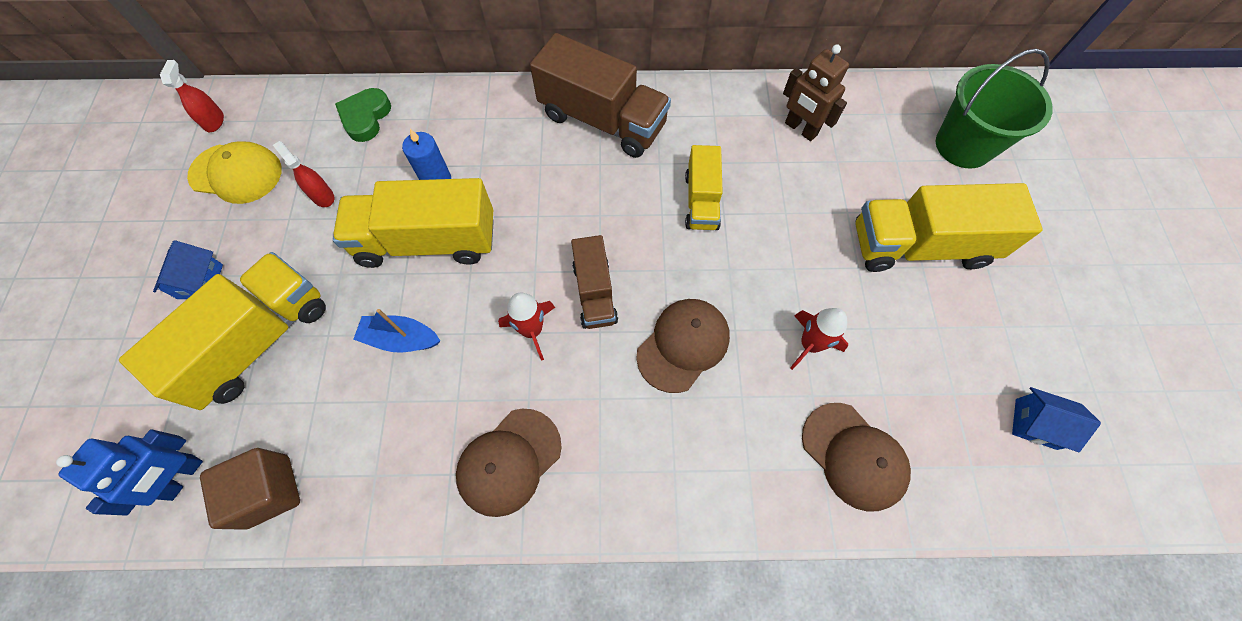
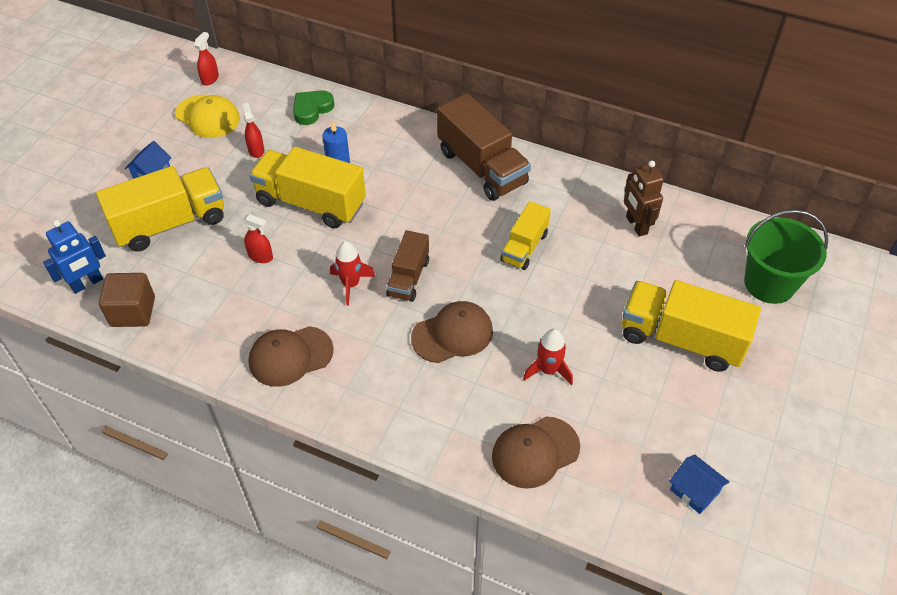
camera: 25 degrees right, 15 degrees down
(401, 339) = (260, 256): blue boat -> red spray bottle
(854, 456) = (535, 452): brown cap -> brown cap turned 75 degrees clockwise

